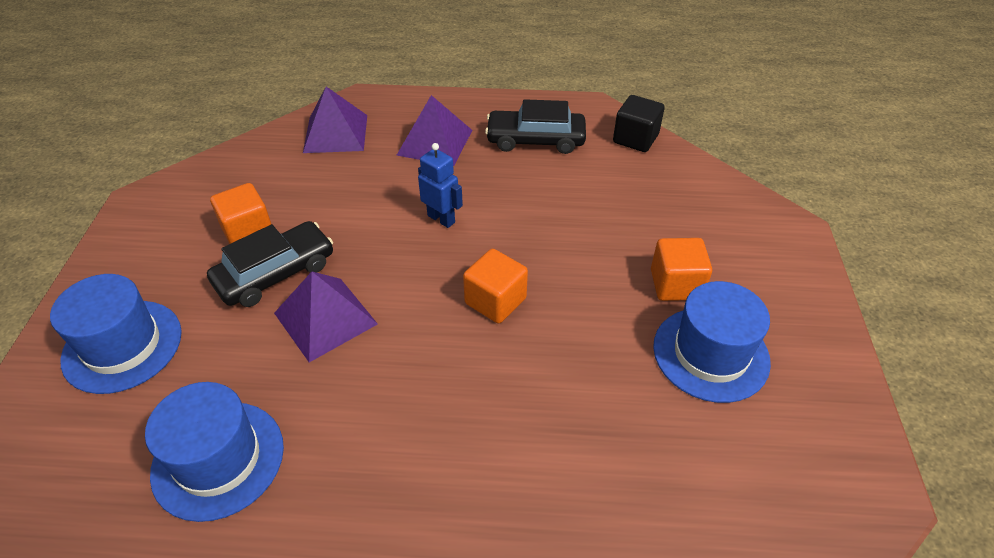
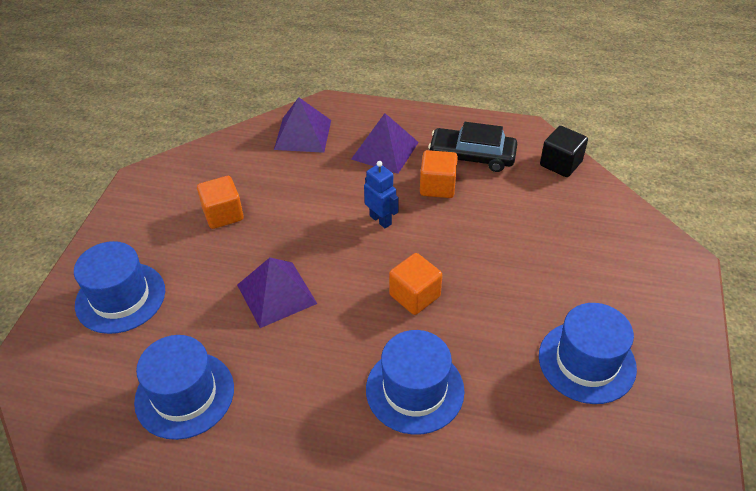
camera: 10 degrees right, 0 degrees up
(275, 273) = (241, 252): black car -> none
(513, 413) = (414, 390): none -> blue hat
(675, 284) = (569, 299): orange cube -> orange cube (437, 186)

